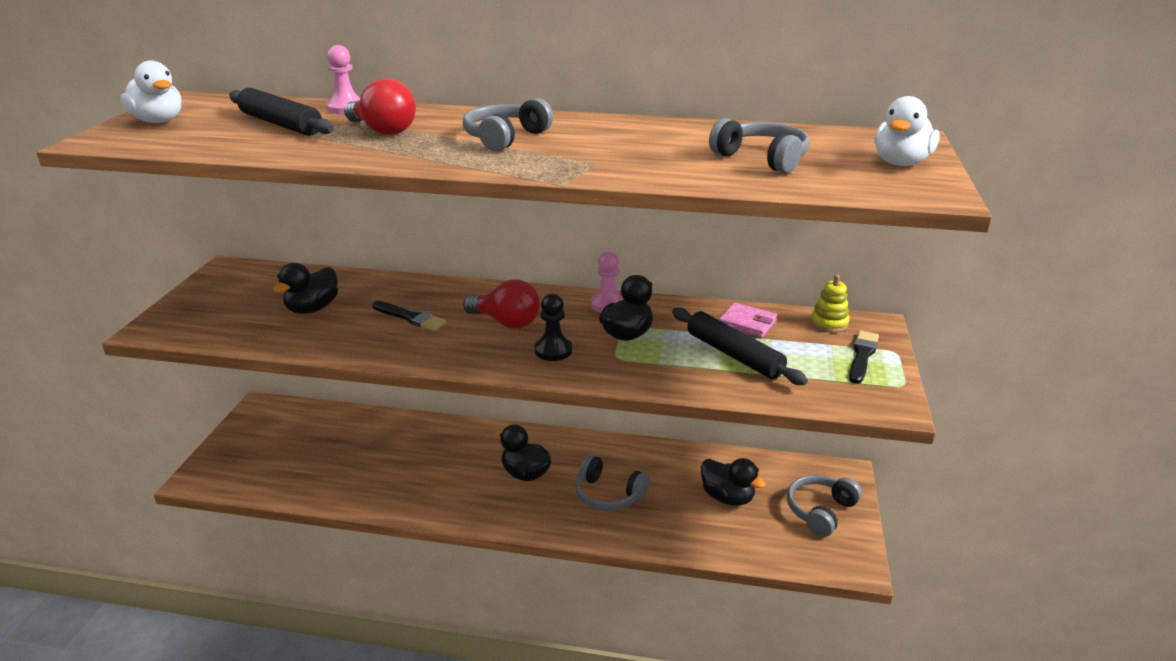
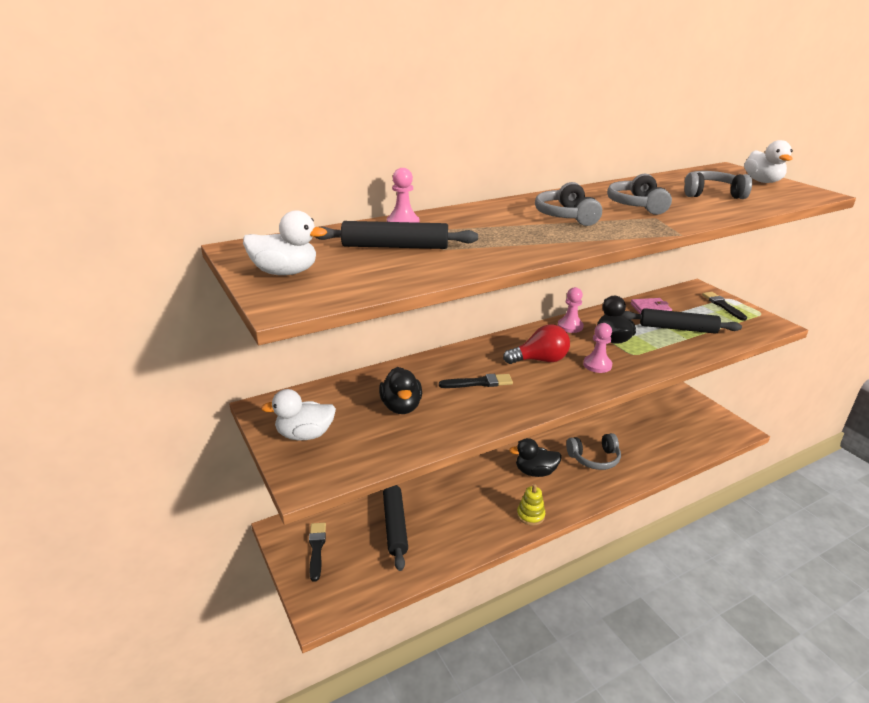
camera: 40 degrees left, 0 degrees up
(213, 298) = (305, 435): none -> white duck
(260, 434) = (316, 548): none -> black brush
(337, 449) = (394, 525): none -> black rolling pin
(383, 131) = (481, 232): red light bulb -> none
(553, 350) = (597, 365): black pawn -> pink pawn
(727, 497) = (647, 427): black duck -> none
(820, 511) = (691, 412): grey headphones -> grey headphones (636, 205)
(829, 323) = (681, 294): yellow stacking toy -> yellow stacking toy (530, 515)

